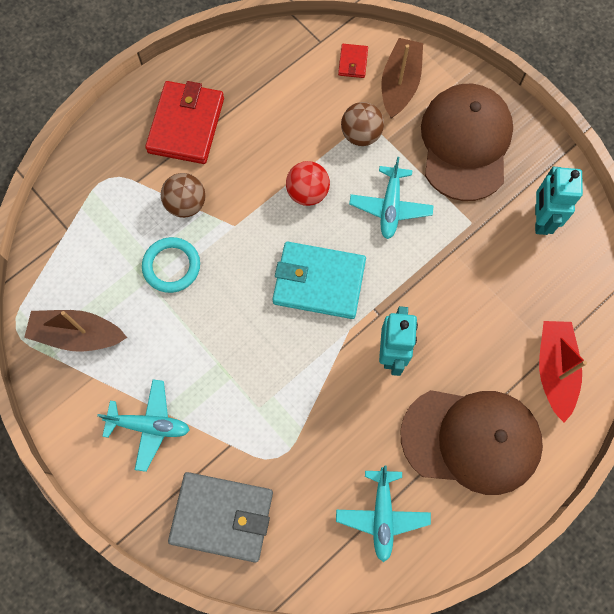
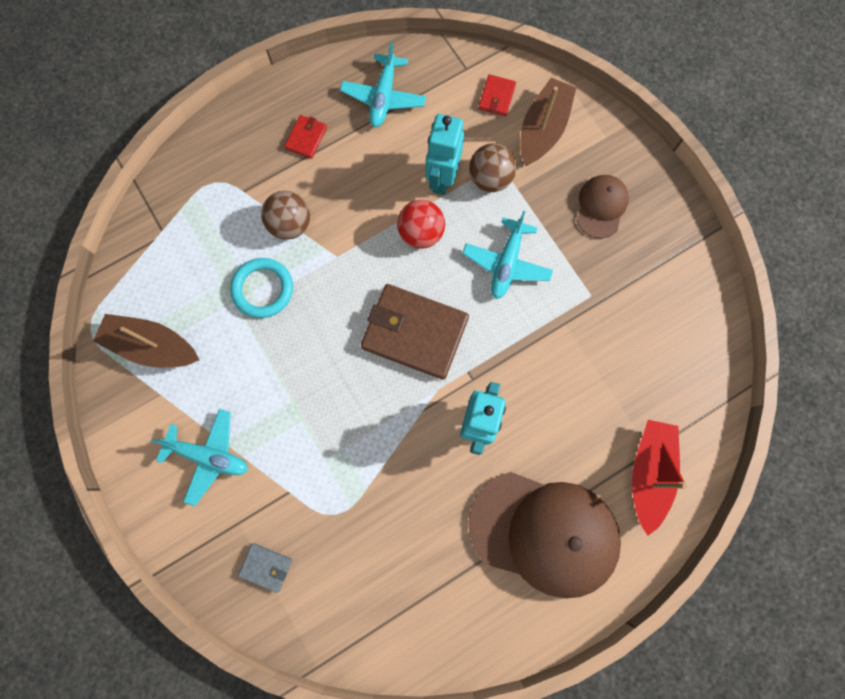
camera: 10 degrees right, 5 degrees up
(186, 125) = (306, 138): red wallet -> red wallet, size x0.45
(222, 516) = (266, 567): grey wallet -> grey wallet, size x0.45
(319, 282) = (415, 333): turquoise wallet -> brown wallet
(382, 515) = (433, 597): turquoise plane -> turquoise plane (383, 97)
(465, 143) = (601, 207): brown cap -> brown cap, size x0.49
(540, 219) = (666, 304): turquoise robot -> turquoise robot (442, 178)

